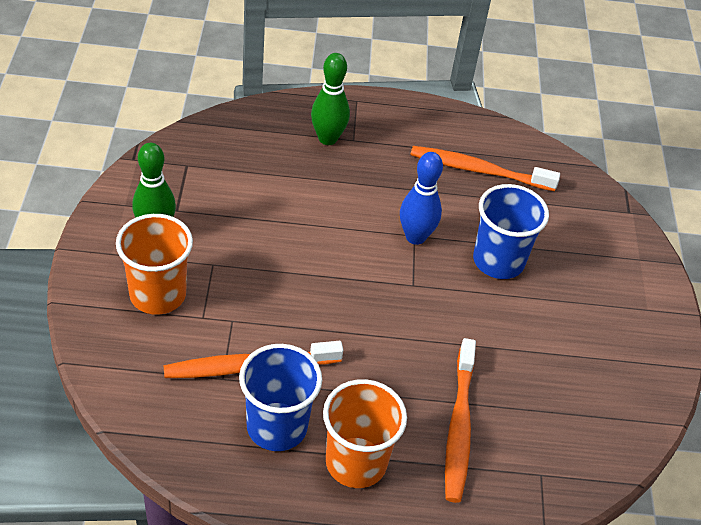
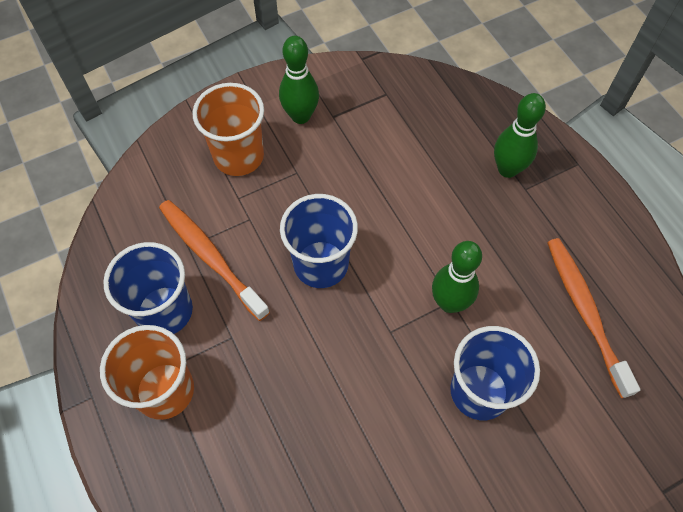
camera: 65 degrees right, 15 degrees up
(319, 295) = (321, 264): none -> blue cup
(415, 237) = (449, 303): blue bowling pin -> green bowling pin
(459, 427) = (253, 457): orange toothbrush -> none

